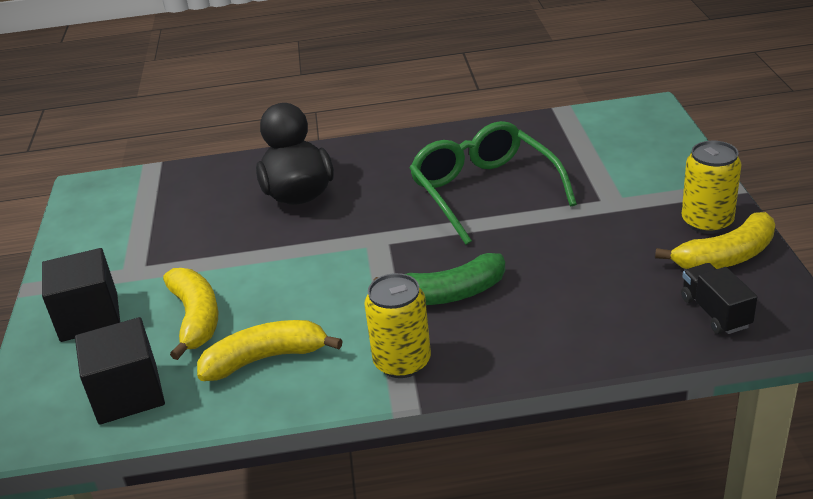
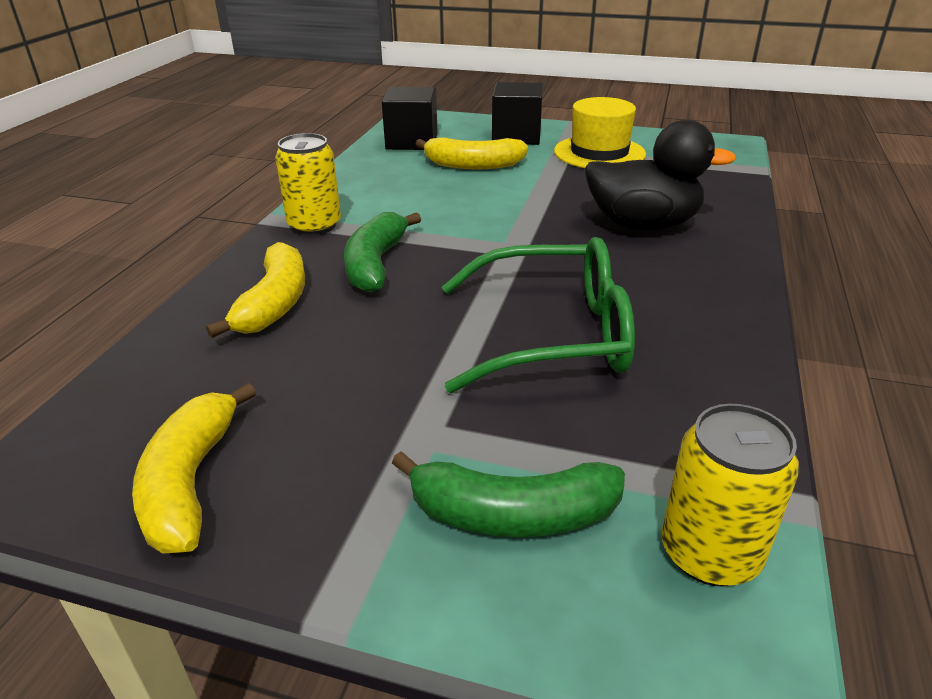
camera: 110 degrees right, 0 degrees up
(132, 250) = (599, 153): none -> yellow hat
(265, 358) = (391, 181): yellow banana -> yellow banana (275, 303)
(639, 164) = (512, 515): none -> green banana
(707, 222) = (280, 509): yellow can -> yellow can (710, 553)
(715, 312) = (124, 415): black truck -> none

